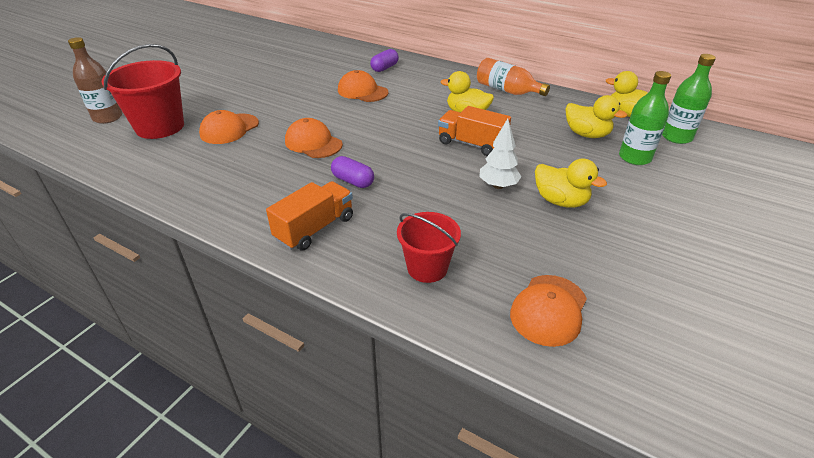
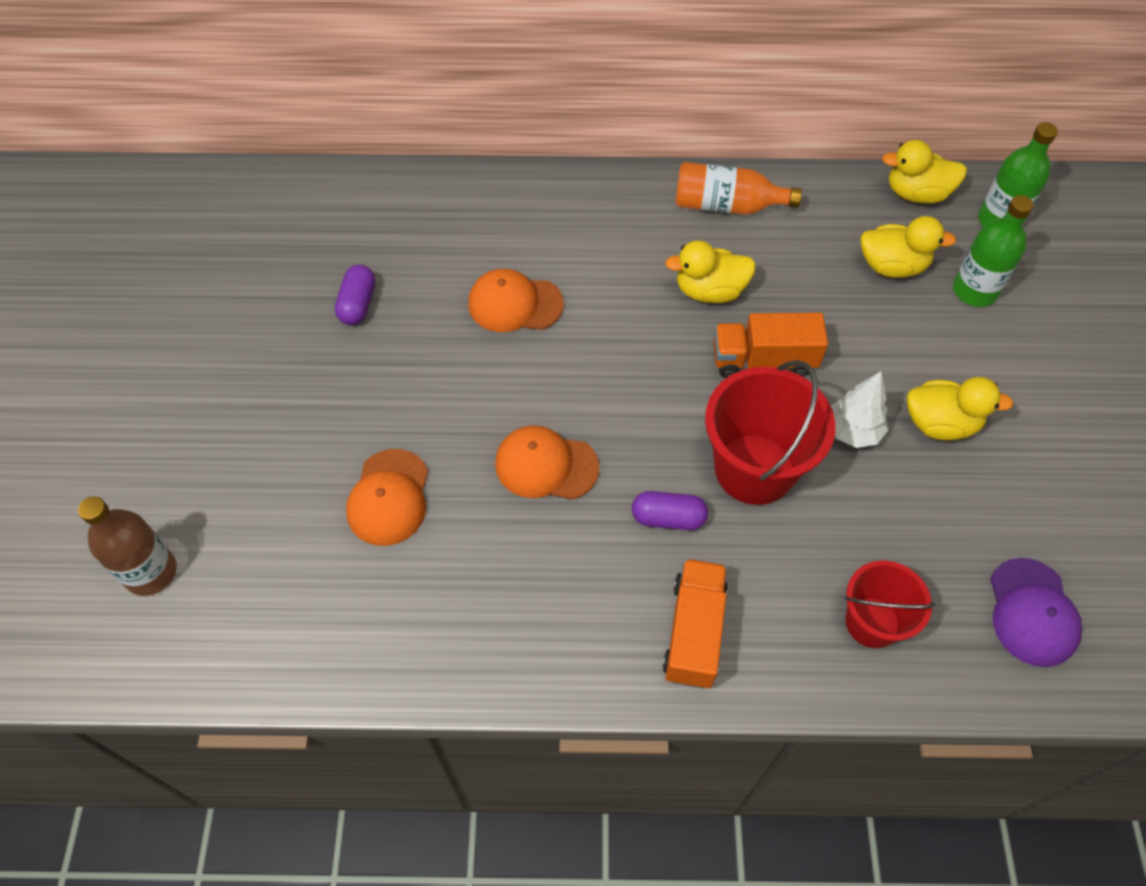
camera: 30 degrees left, 20 degrees up
(160, 127) = (269, 549): red bucket -> red bucket (754, 469)
(384, 68) = (499, 223): purple capsule -> purple capsule (358, 304)
(548, 310) = (1032, 612): orange cap -> purple cap

